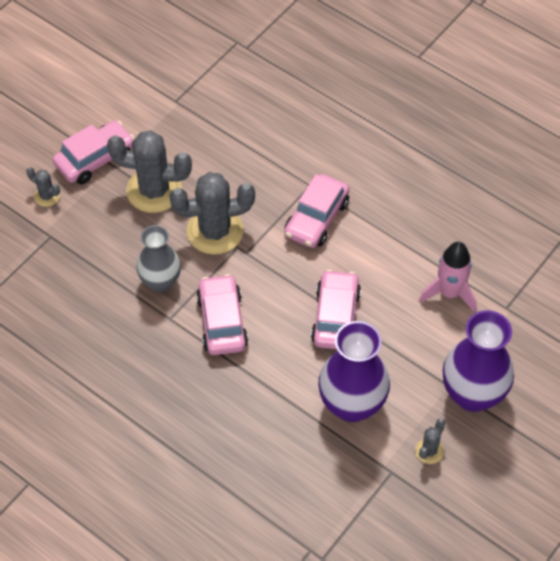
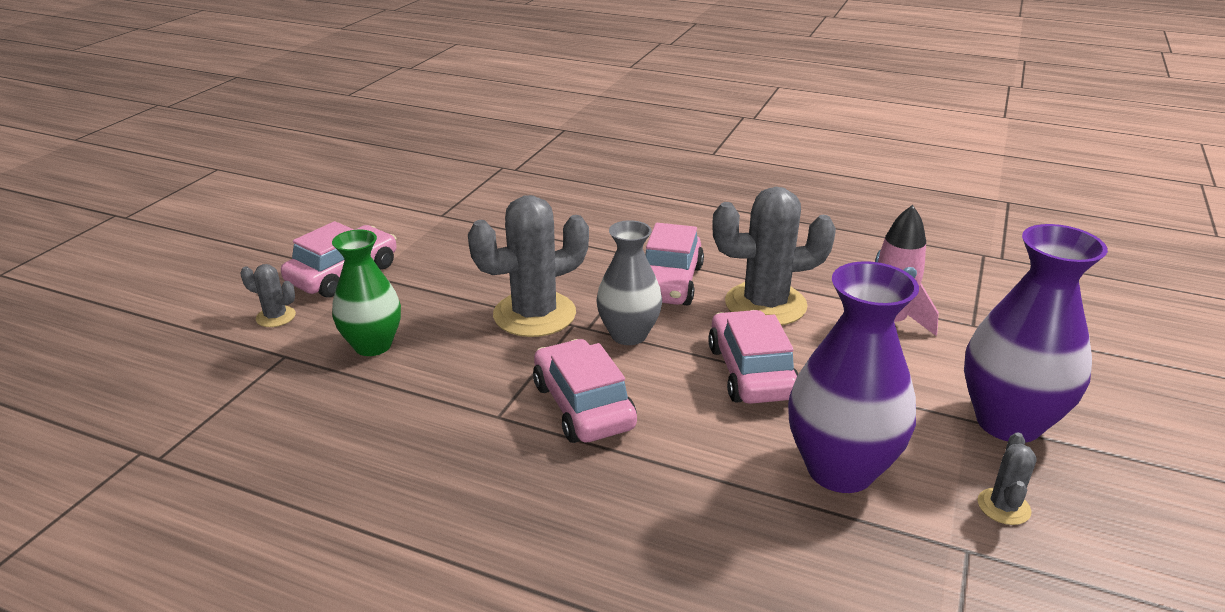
camera: 15 degrees left, 25 degrees down
(105, 238) = (373, 345): none -> green vase
(154, 190) = (435, 290): grey cactus -> grey cactus (765, 304)
(160, 281) = (470, 377): grey vase -> grey vase (628, 335)

